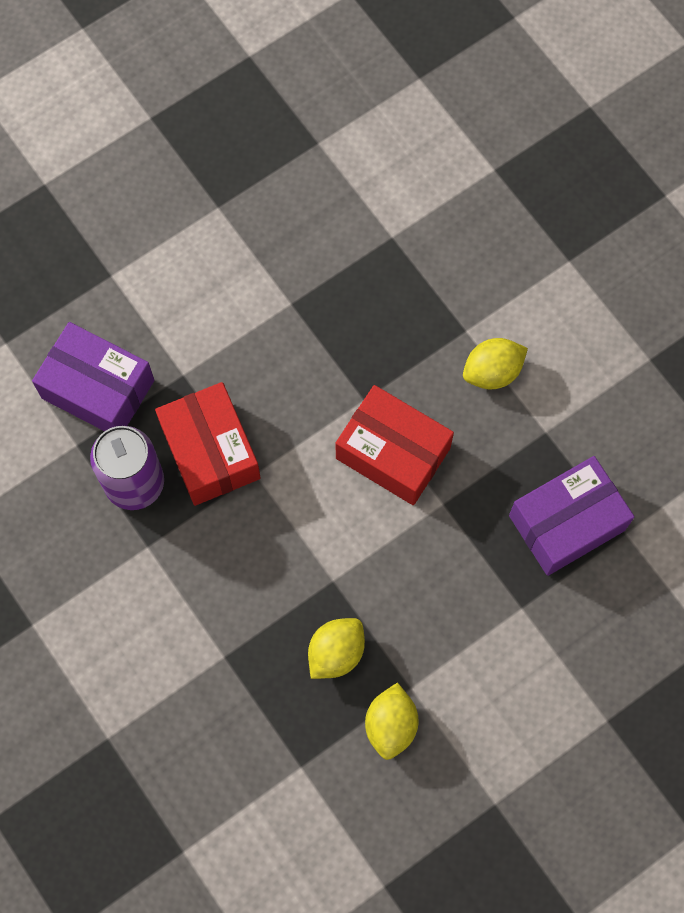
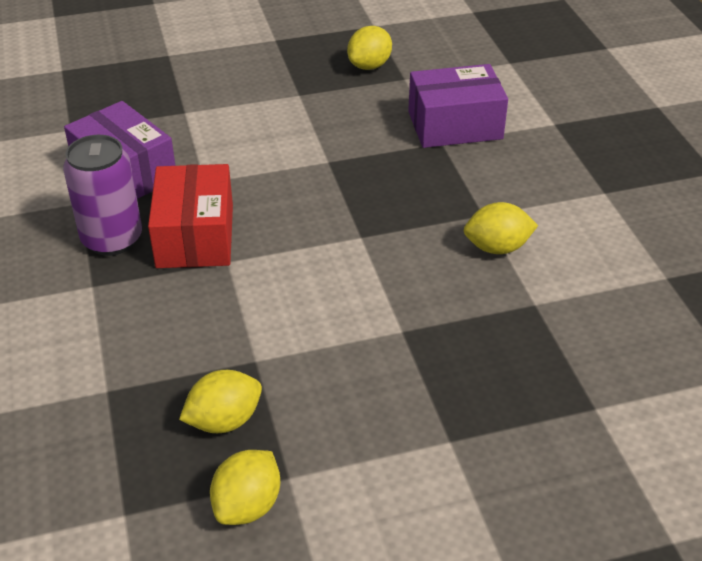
camera: 20 degrees right, 30 degrees down
(273, 133) = (369, 66): none -> yellow lemon
(393, 453) = (369, 280): red box -> none
(567, 523) = (530, 381): purple box -> purple box (455, 125)

